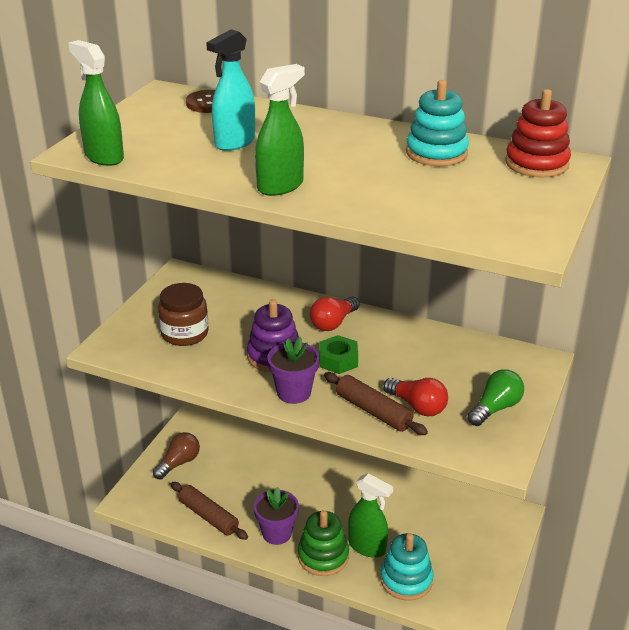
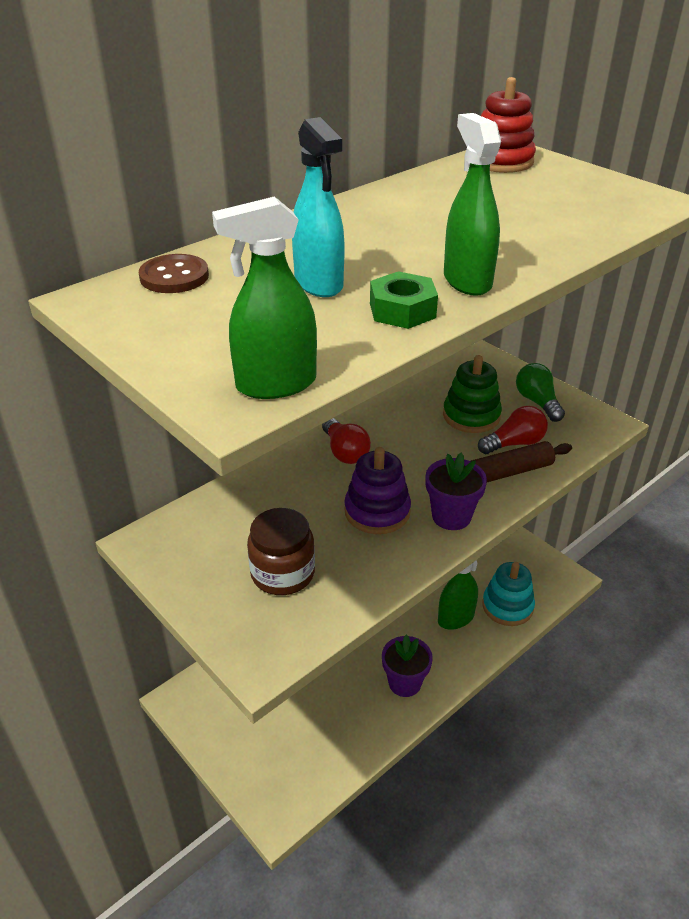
camera: 65 degrees left, 5 degrees up
(179, 463) = (245, 739): brown light bulb -> none
(208, 516) = (348, 737): brown rolling pin -> none
(323, 556) = (453, 656): green stacking toy -> green stacking toy (471, 416)
(338, 360) = (413, 469): green nut -> green nut (402, 310)
(436, 153) = (444, 192): turquoise stacking toy -> none

